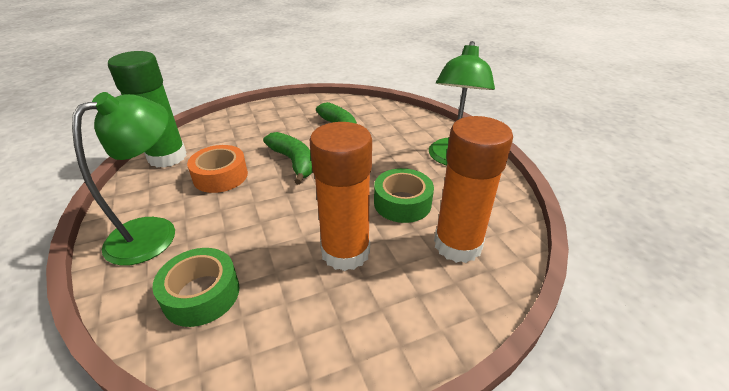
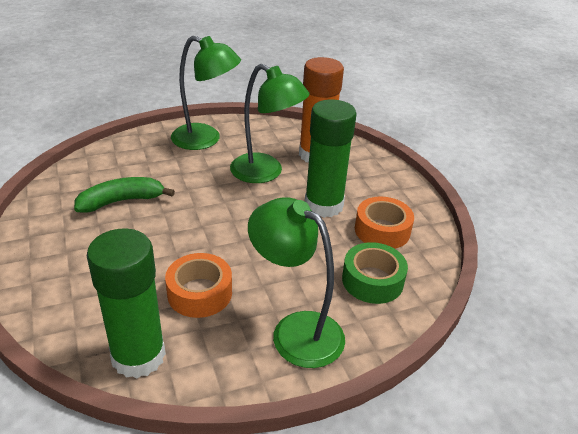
camera: 90 degrees left, 0 degrees up
(293, 162) = (183, 236): green banana -> none
(293, 311) = (382, 230): none -> orange tape
(345, 252) = (323, 205): orange glue stick -> green glue stick
(402, 203) = (265, 173): green tape -> green lamp

